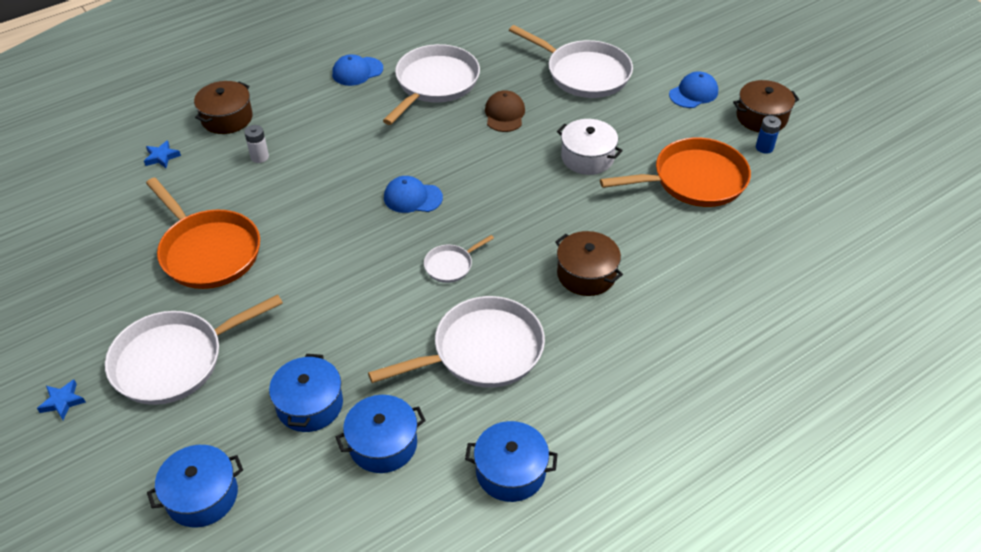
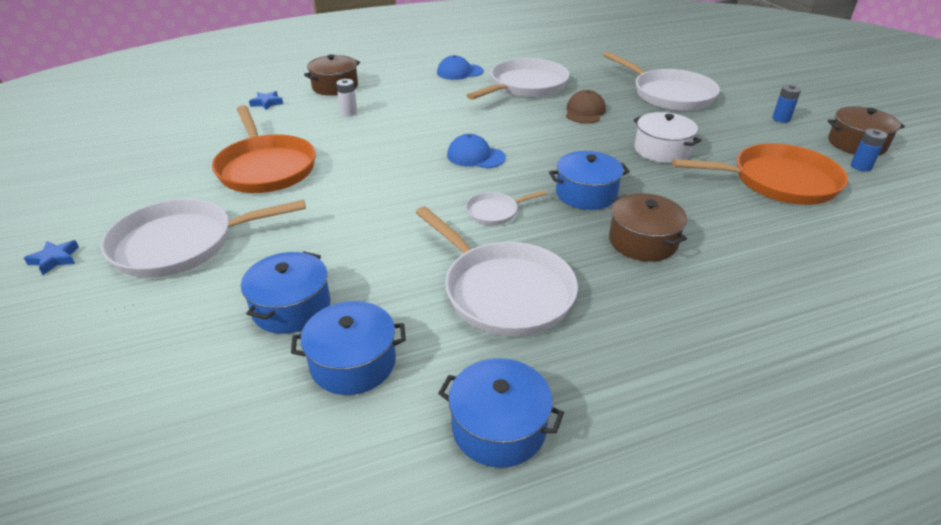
camera: 15 degrees right, 10 degrees down
(202, 496) = (124, 374): blue pot -> blue pot (586, 194)
(482, 351) = (503, 291): white pan -> white pan turned 60 degrees clockwise
(693, 93) = (781, 119): blue cap -> blue battery

